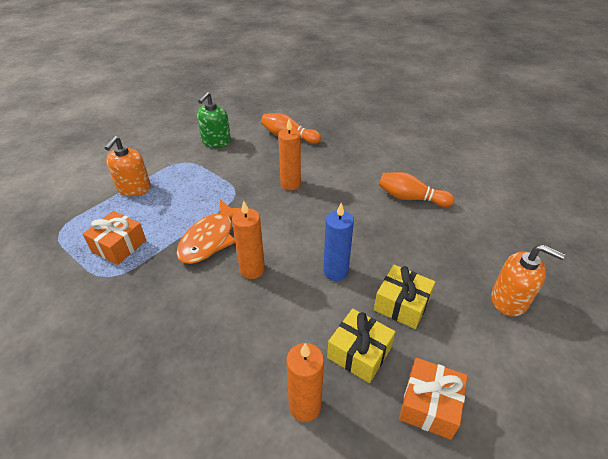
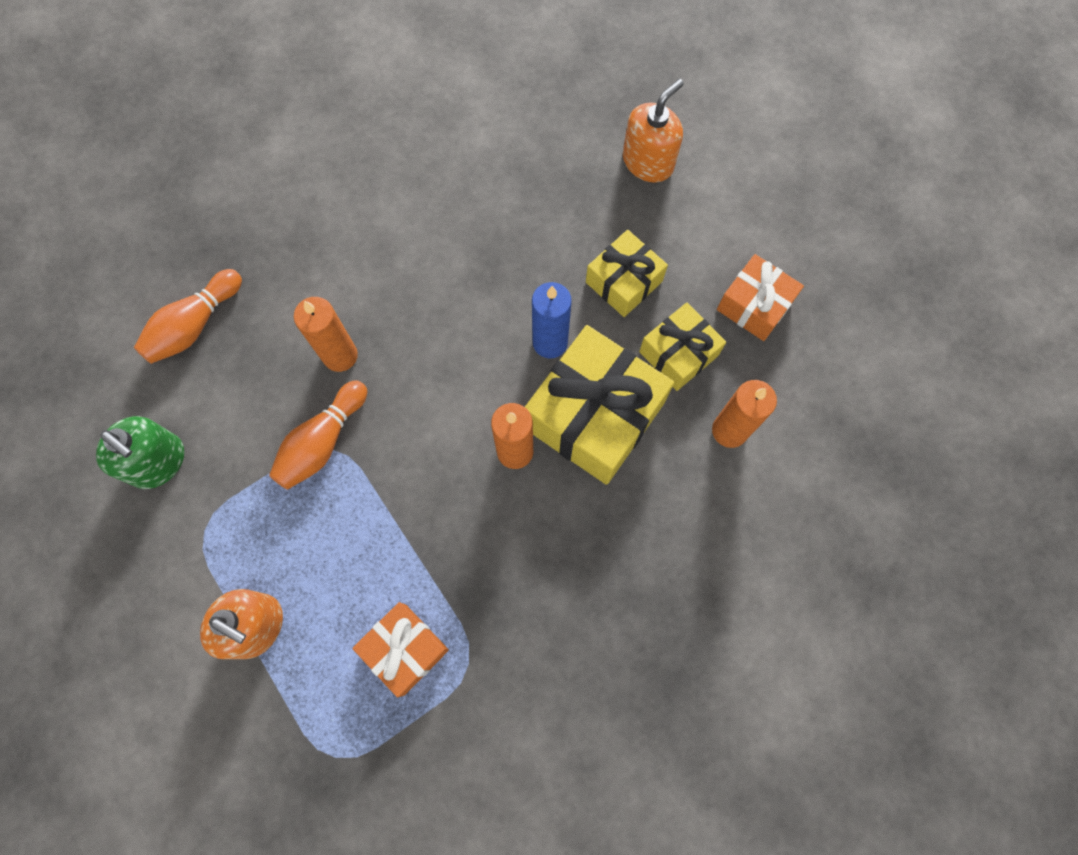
camera: 75 degrees left, 30 degrees up
(210, 239) = (433, 503): orange fish -> none
(290, 308) = (594, 416): none -> yellow gift
(411, 198) = (435, 192): orange bowling pin -> orange bowling pin (322, 442)

